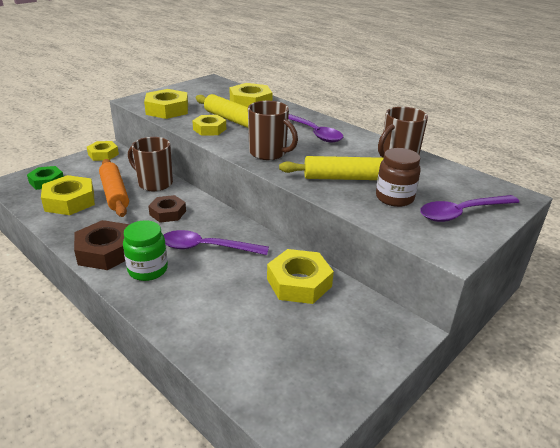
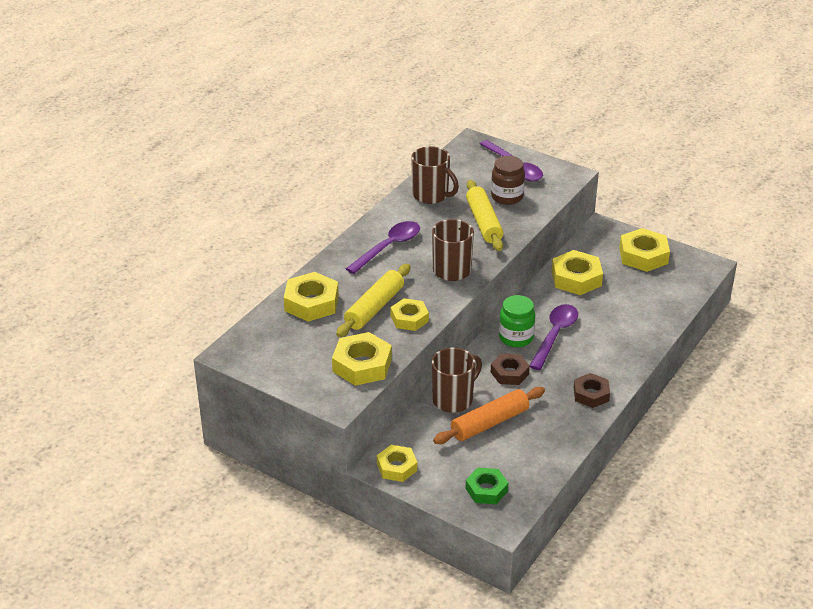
camera: 100 degrees left, 5 degrees up
(70, 201) = (519, 452): yellow nut -> yellow nut (643, 255)
(106, 251) = (591, 394): brown nut -> brown nut, size x0.66
(148, 270) = (603, 361): green jar -> green jar (516, 338)
(154, 183) = (453, 399): brown mug -> brown mug turned 150 degrees counterclockwise
(206, 248) = (555, 335): purple spoon -> purple spoon turned 150 degrees counterclockwise

